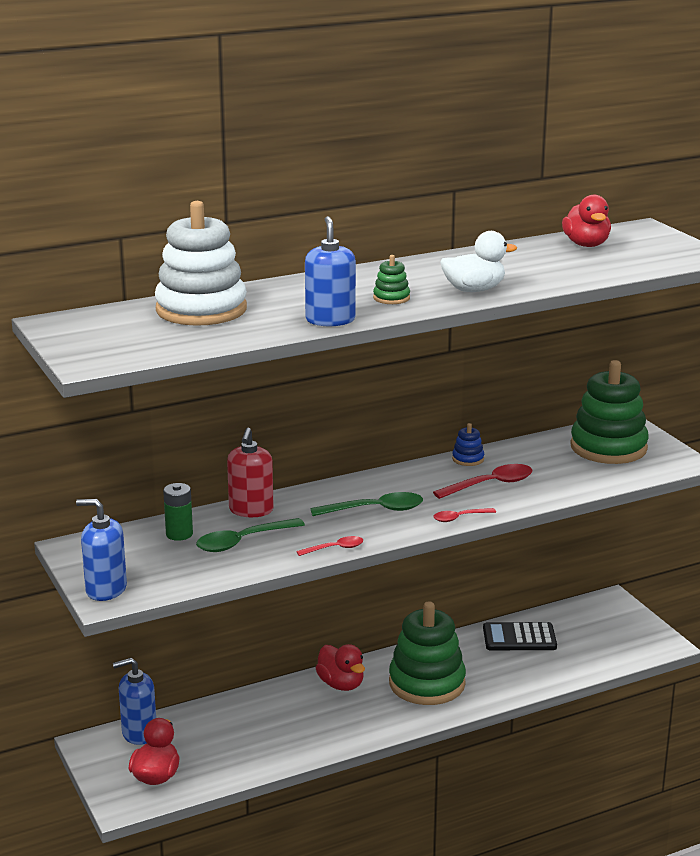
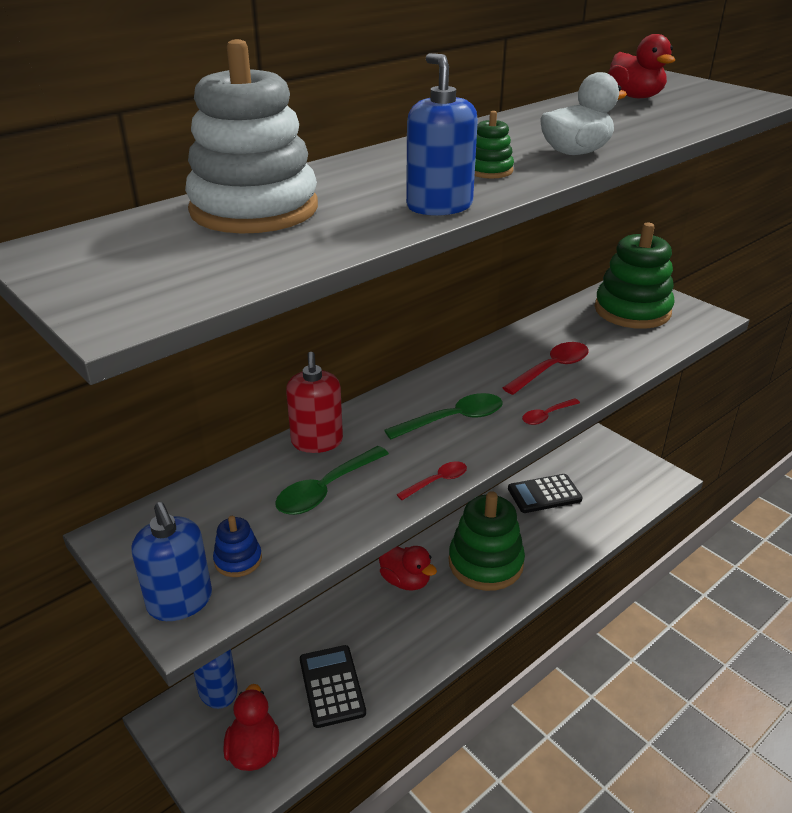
camera: 15 degrees left, 10 degrees up
(106, 589) = (180, 601): blue soap dispenser -> blue soap dispenser turned 120 degrees counterclockwise
(179, 534) = (245, 491): green battery -> none
(239, 747) = (332, 686): none -> black calculator
(468, 459) = (511, 341): blue stacking toy -> blue stacking toy (238, 560)

